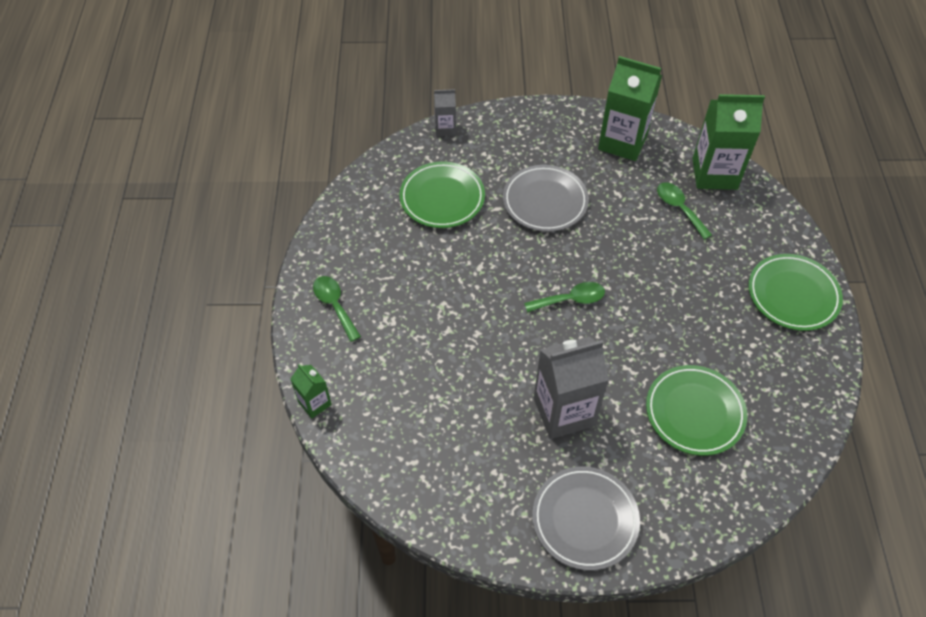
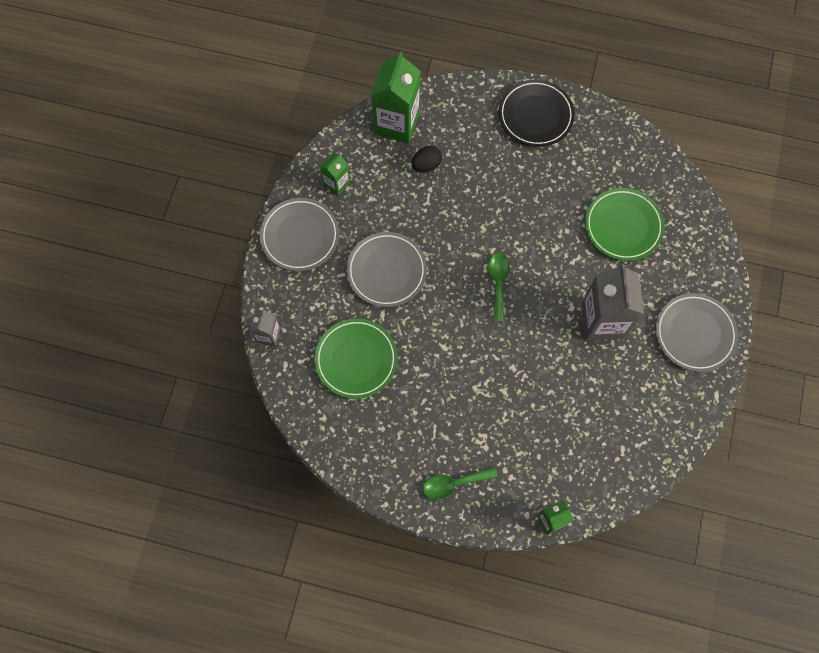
camera: 75 degrees left, 15 degrees up
(554, 128) = (300, 236): none -> grey plate
(622, 142) = (336, 184): green carton -> green carton, size x0.51
(679, 208) = (426, 165): green spoon -> black egg
(793, 295) = (535, 116): green plate -> black plate

